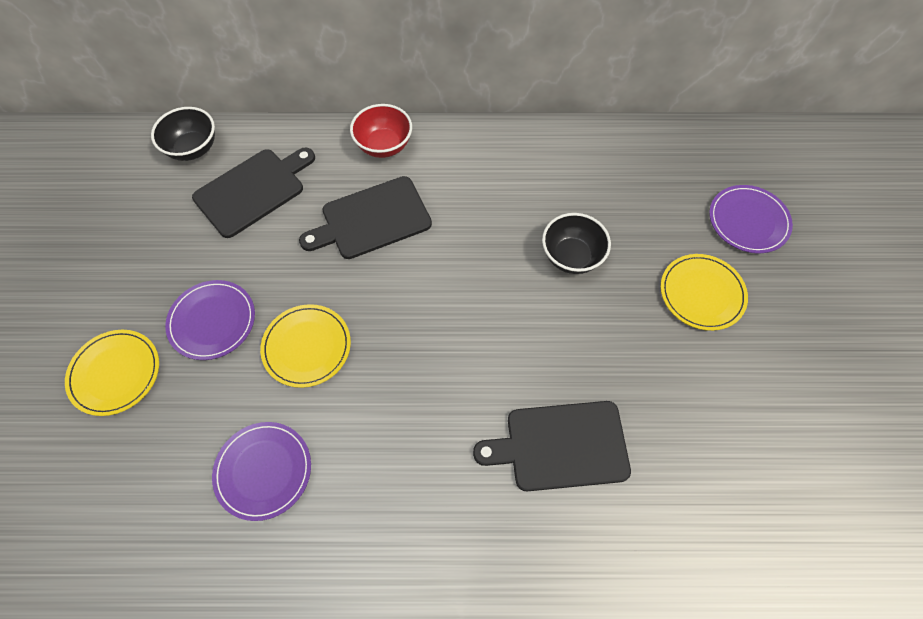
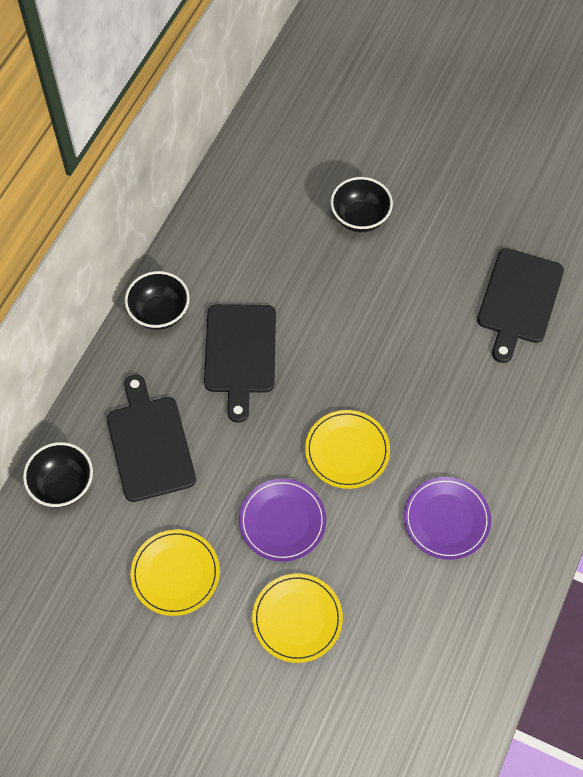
camera: 65 degrees left, 0 degrees up
(384, 146) = (159, 313): red bowl -> black bowl
(702, 293) = (438, 146): yellow plate -> yellow plate (175, 573)
(748, 221) = (390, 81): purple plate -> none

